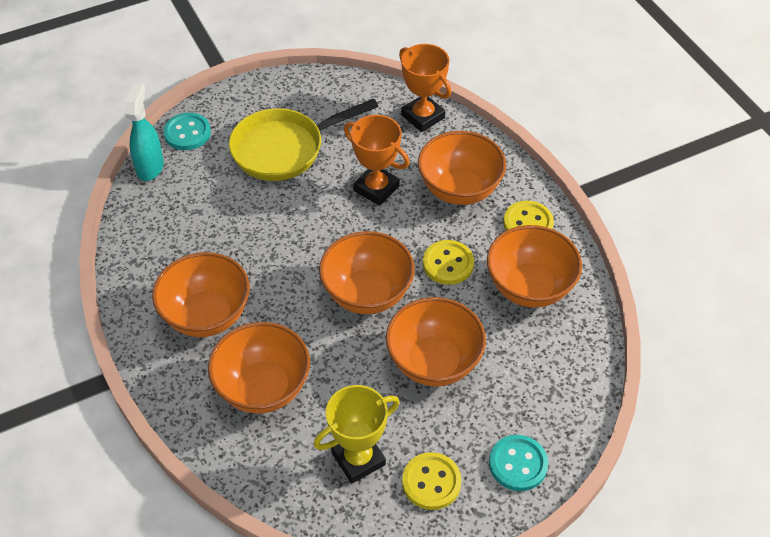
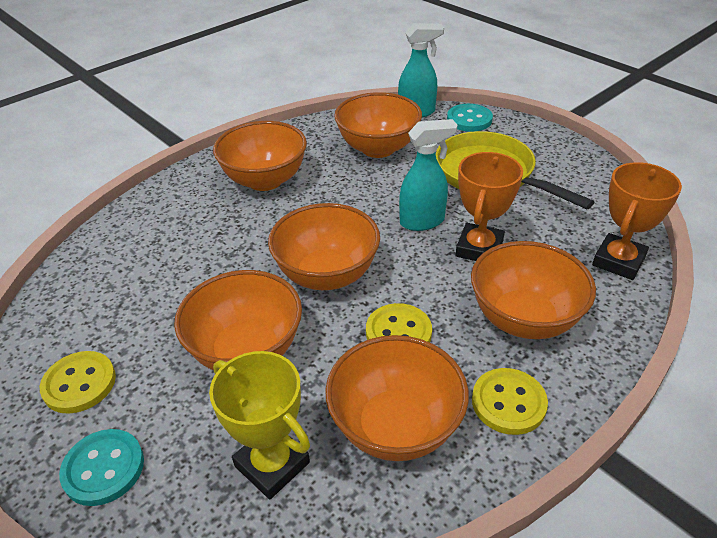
camera: 75 degrees right, 10 degrees down
(263, 388) = (190, 231): orange bowl -> orange bowl (378, 148)
(327, 213) = (422, 221): none -> turquoise spray bottle
(358, 459) = (110, 316): yellow trophy -> yellow trophy (272, 464)

